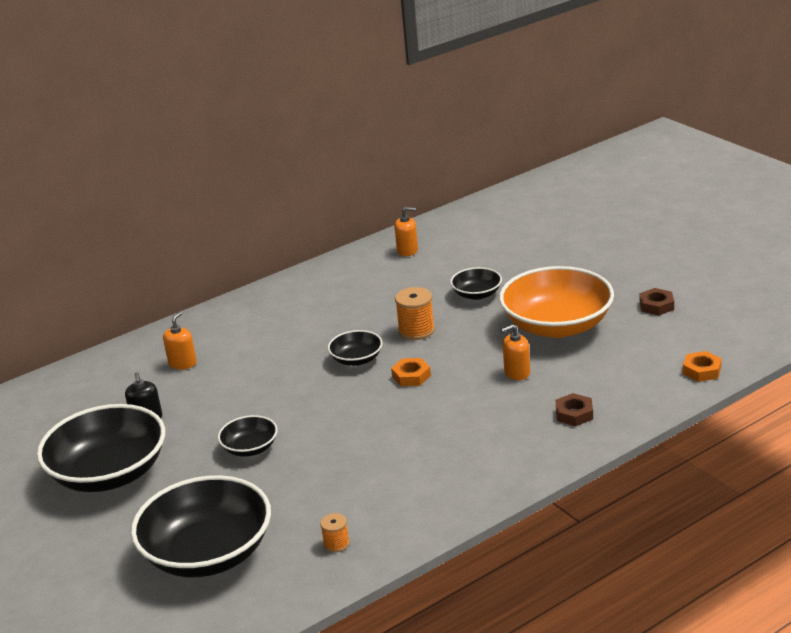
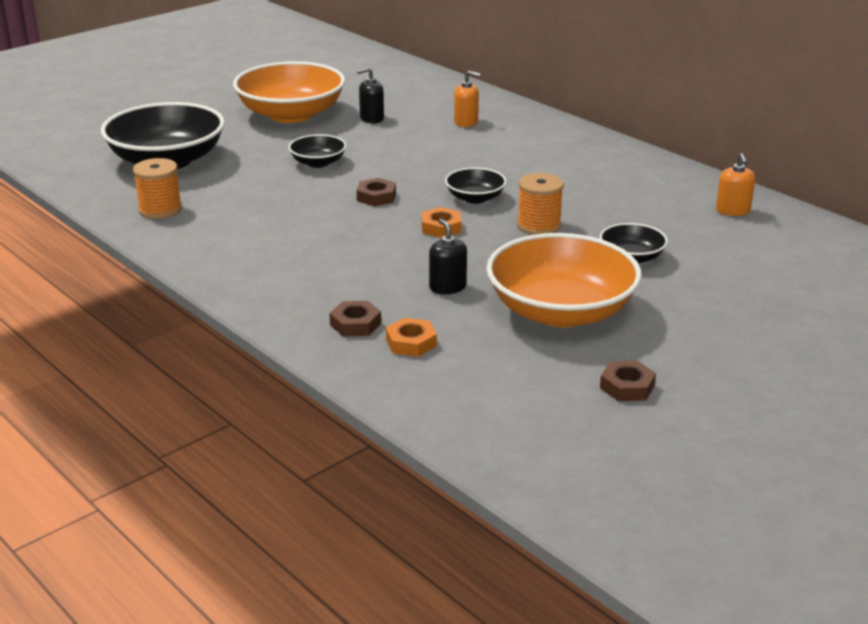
camera: 80 degrees right, 0 degrees up
(109, 473) = (291, 114): black bowl -> orange bowl
(336, 544) = (160, 209): orange spool -> orange spool, size x1.73
(340, 411) = (376, 197): none -> brown nut
(517, 372) = (447, 287): orange soap dispenser -> black soap dispenser
(701, 370) = (451, 419): orange nut -> orange nut (411, 343)

